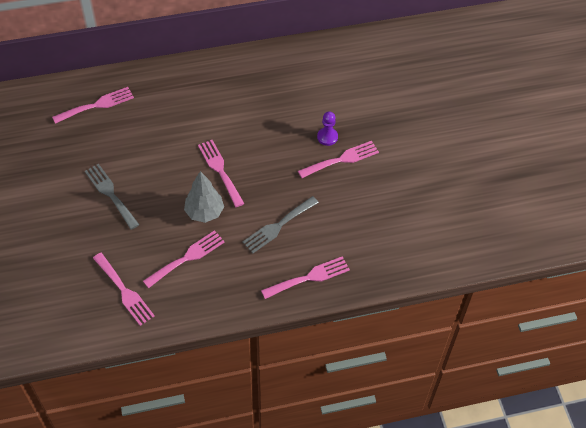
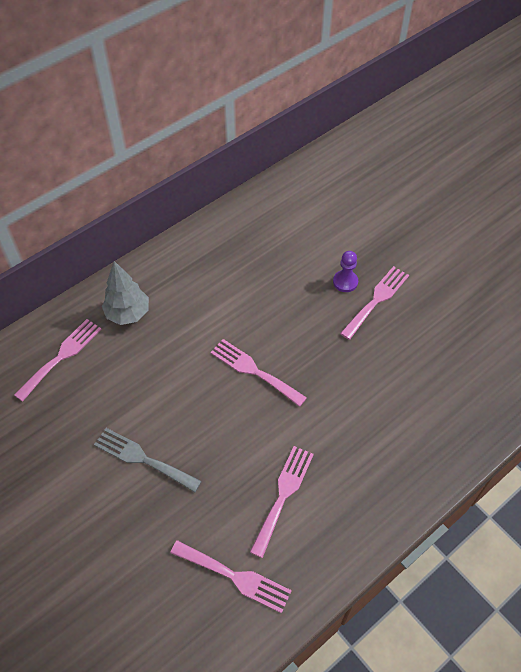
camera: 25 degrees left, 0 degrees up
(204, 212) = (268, 429): grey tree -> grey tree (128, 314)
(278, 226) = (360, 407): grey fork -> none
(309, 277) = (434, 451): pink fork -> none

